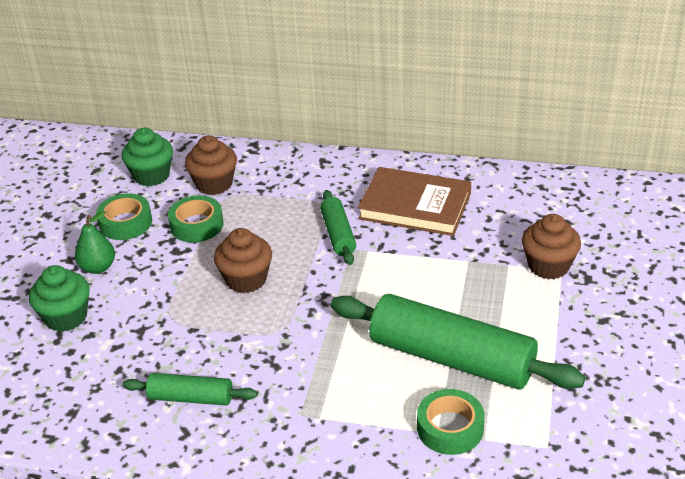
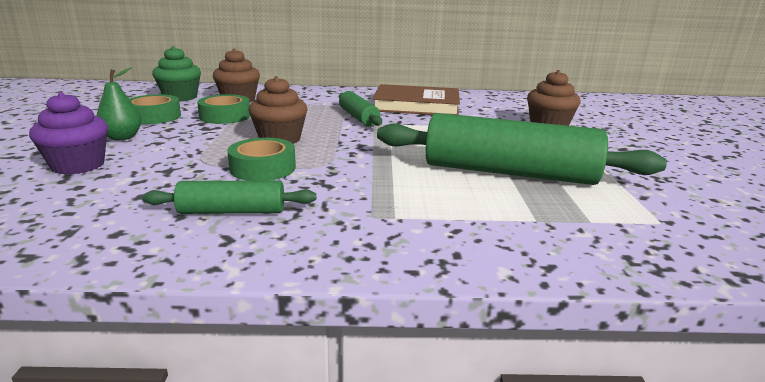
camera: 15 degrees left, 15 degrees down
(66, 317) = (78, 165): green cupcake -> purple cupcake
(450, 428) = (547, 216): green tape -> green tape (263, 168)

